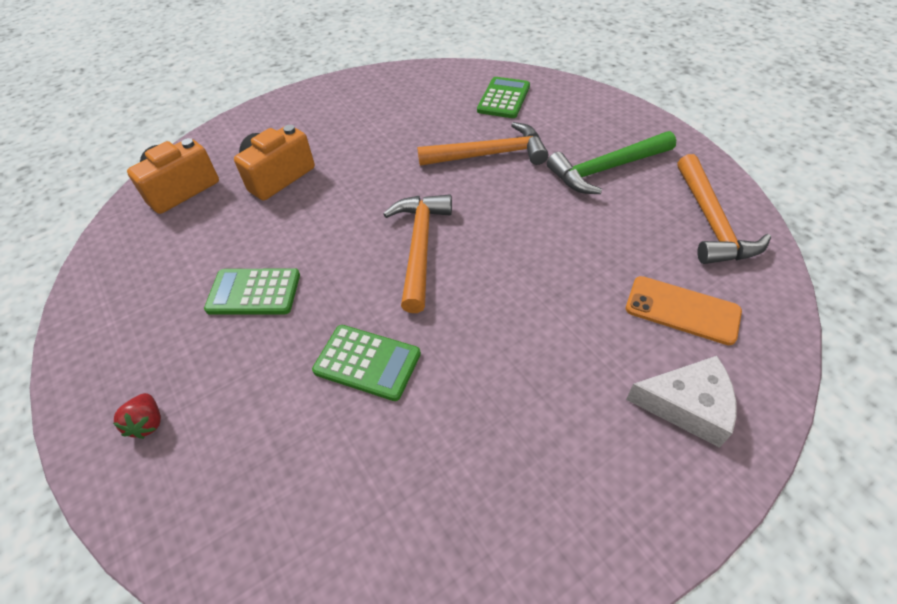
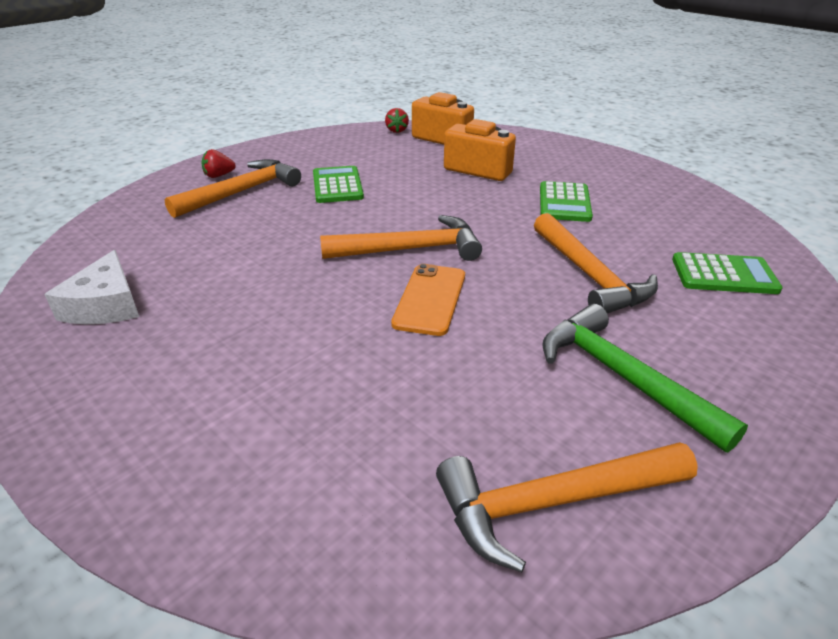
camera: 75 degrees right, 15 degrees down
(126, 226) = (397, 130): none -> red strawberry
(219, 392) = (241, 192): none -> orange hammer
(367, 362) = (265, 243): green calculator -> green calculator (564, 203)
(682, 310) = (347, 455): orange phone -> orange phone (430, 299)
(687, 405) = (192, 454): white cheese -> white cheese (105, 305)

